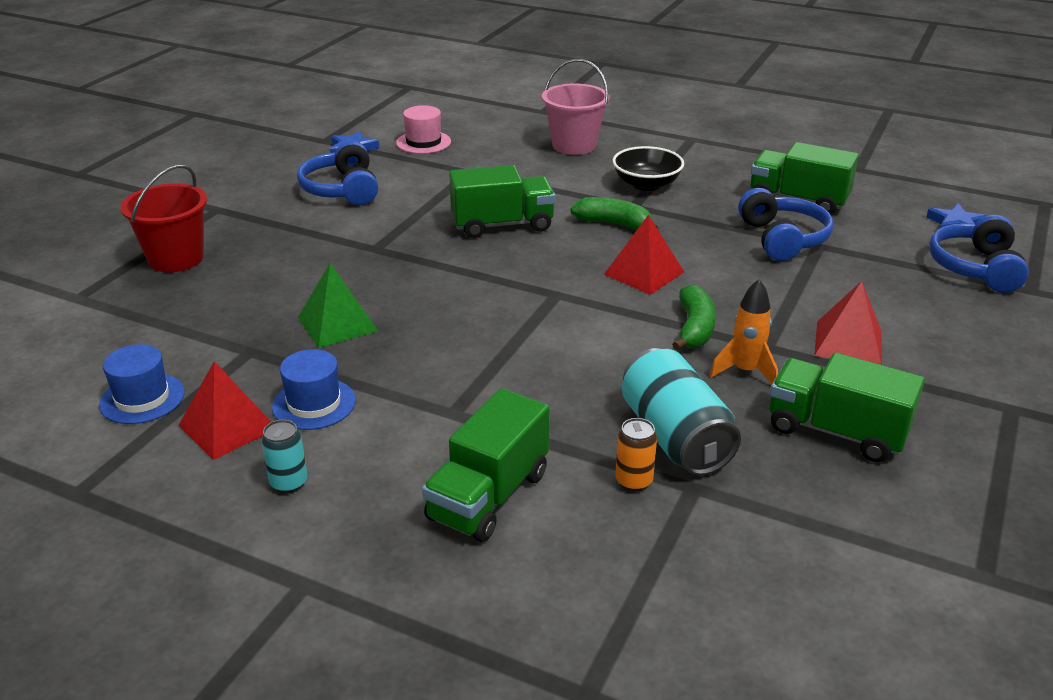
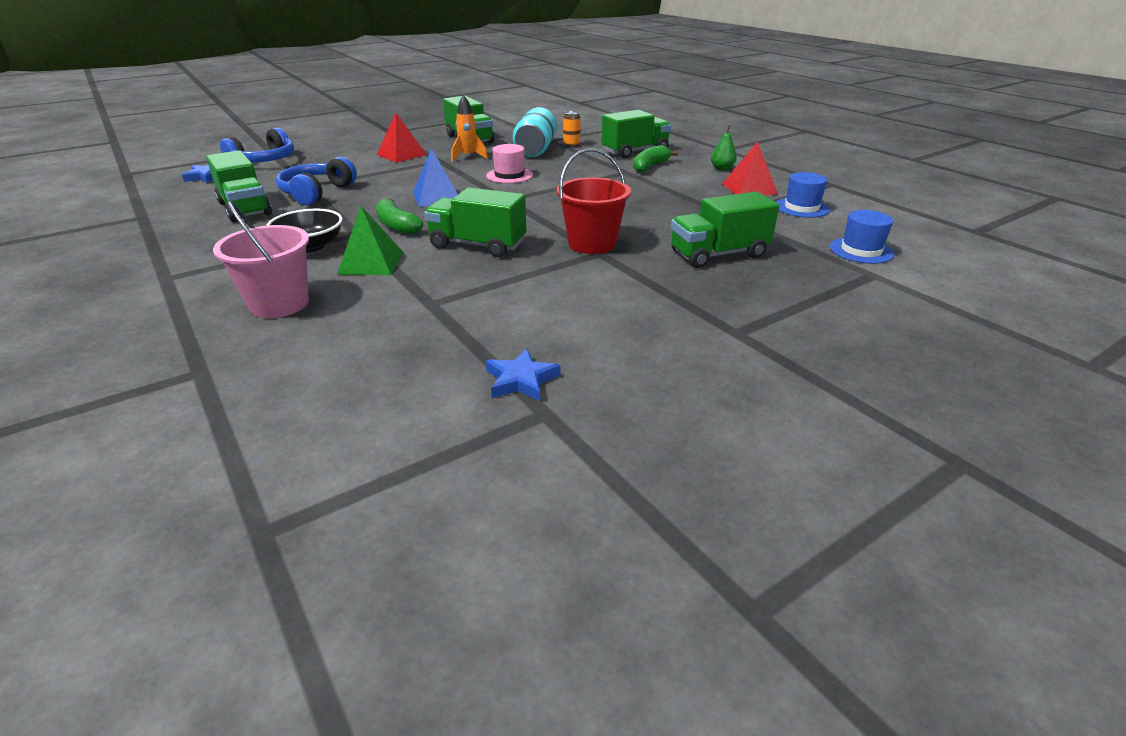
camera: 150 degrees left, 0 degrees up
(176, 258) = (783, 286): red bucket -> red bucket (592, 244)
(248, 279) = (718, 254): none -> green truck
(289, 483) = (722, 169): turquoise can -> green pear
(314, 404) = (697, 187): blue hat -> blue hat (861, 250)
(337, 324) = (663, 215): green pyramid -> green pyramid (371, 263)
(342, 189) = (583, 318): blue headphones -> none
(423, 142) = (422, 363): pink hat -> pink hat (509, 175)
(644, 273) = (436, 196): red pyramid -> blue pyramid
(694, 328) = (460, 172): green banana -> green banana (650, 166)

